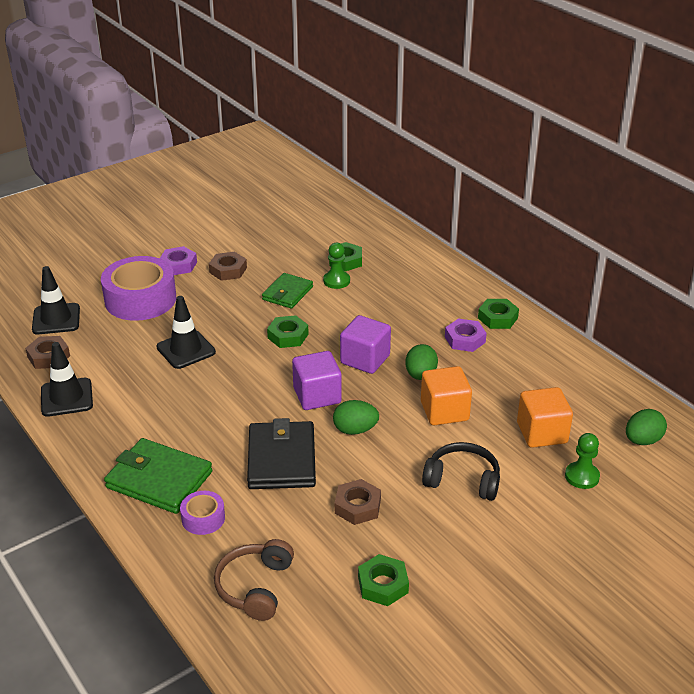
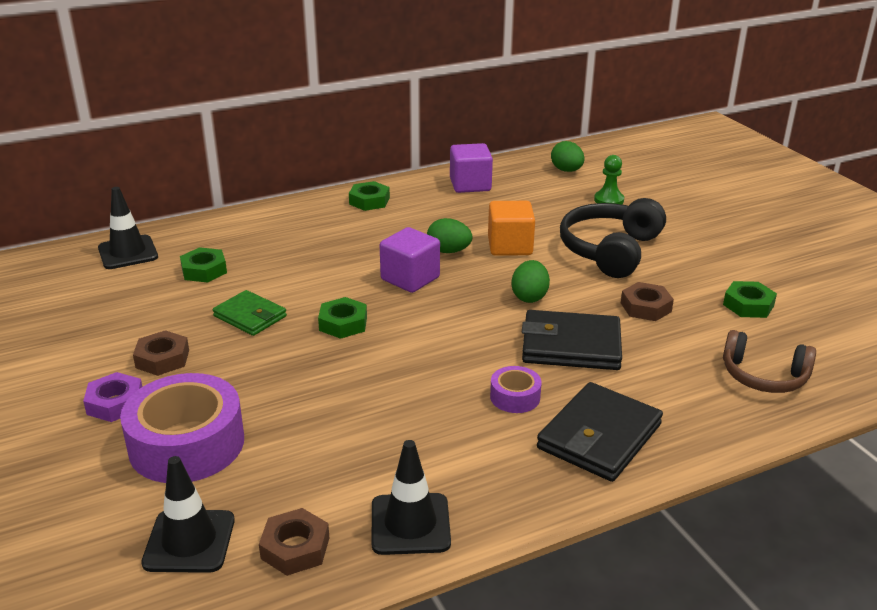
camera: 80 degrees left, 5 degrees down
(159, 480) = (599, 436): green wallet -> black wallet
(186, 350) = (337, 405): black traffic cone -> black traffic cone (128, 253)
(203, 518) = (666, 405): purple tape -> purple tape (515, 397)
(317, 396) = (465, 314): purple cube -> purple cube (470, 185)
(336, 281) = (244, 280): green pawn -> none
(462, 480) = (610, 250): black headphones -> black headphones, size x1.52
(465, 339) = (398, 221): purple nut -> none
(542, 433) = (550, 207): orange cube -> none

